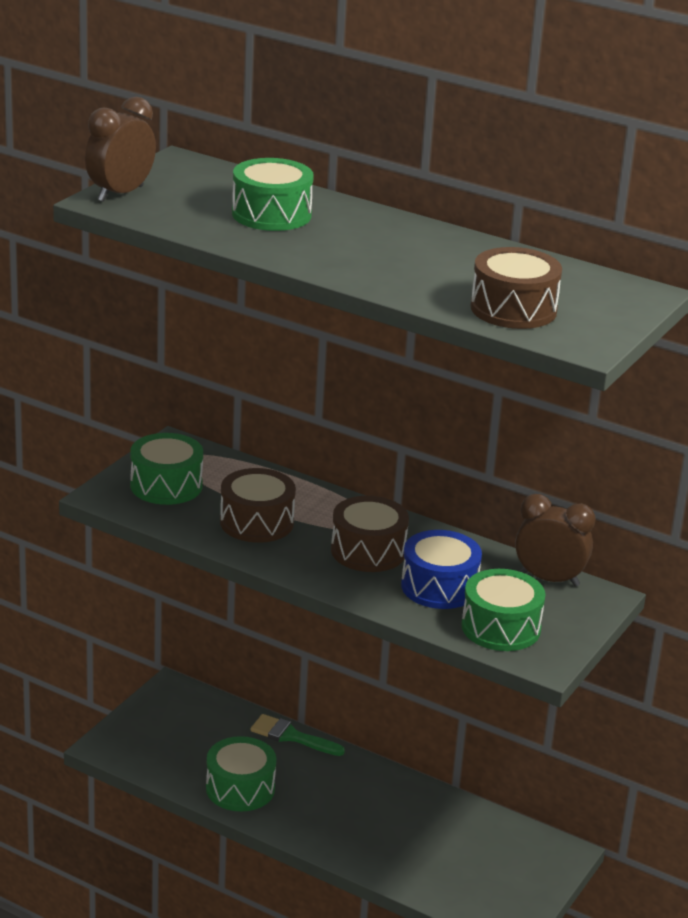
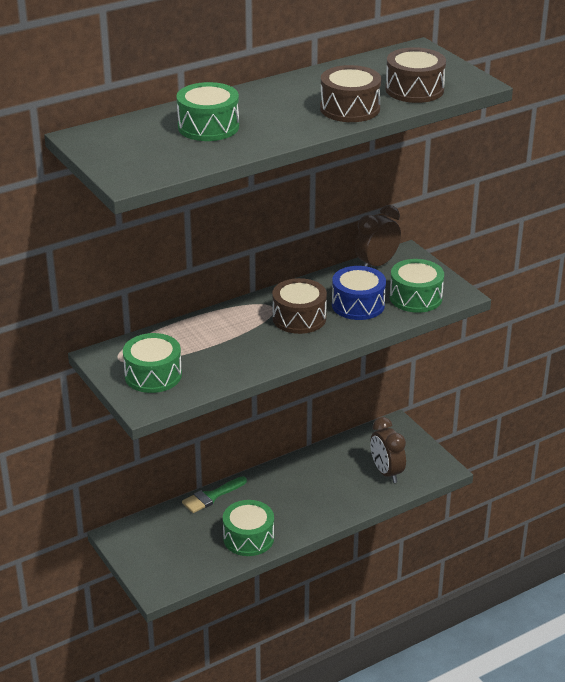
camera: 60 degrees left, 5 degrees up
(120, 194) = (121, 171): brown clock -> brown clock (386, 472)
(256, 522) = (231, 351): brown drum -> brown drum (350, 109)

